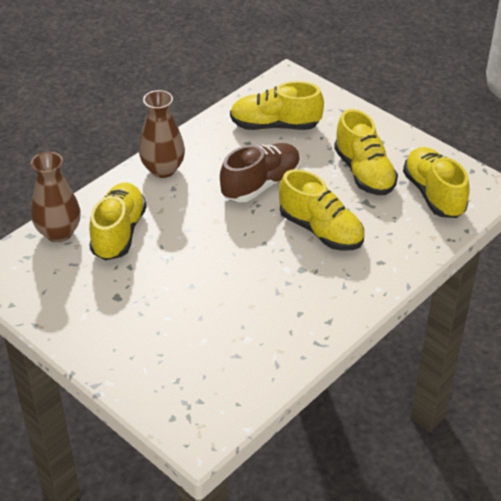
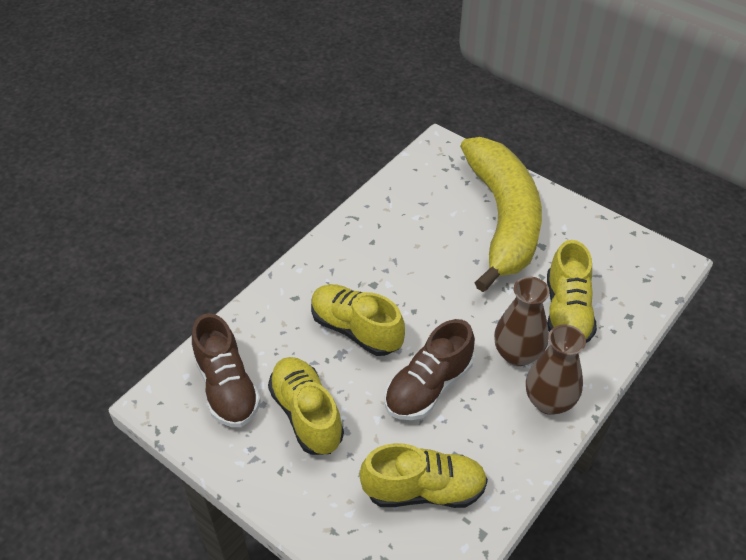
camera: 175 degrees right, 5 degrees up
(59, 233) = (628, 308): brown vase -> brown vase (517, 354)
(149, 329) = (503, 219): none -> yellow banana
(433, 194) = (227, 387): yellow shoe -> brown shoe

